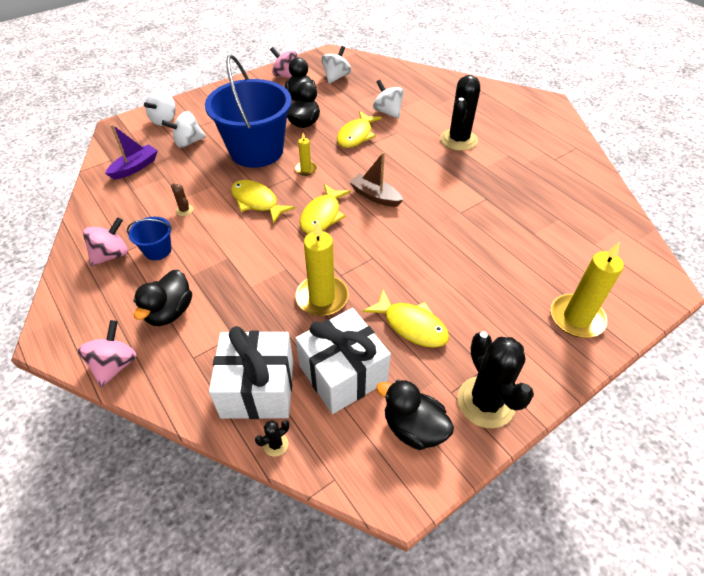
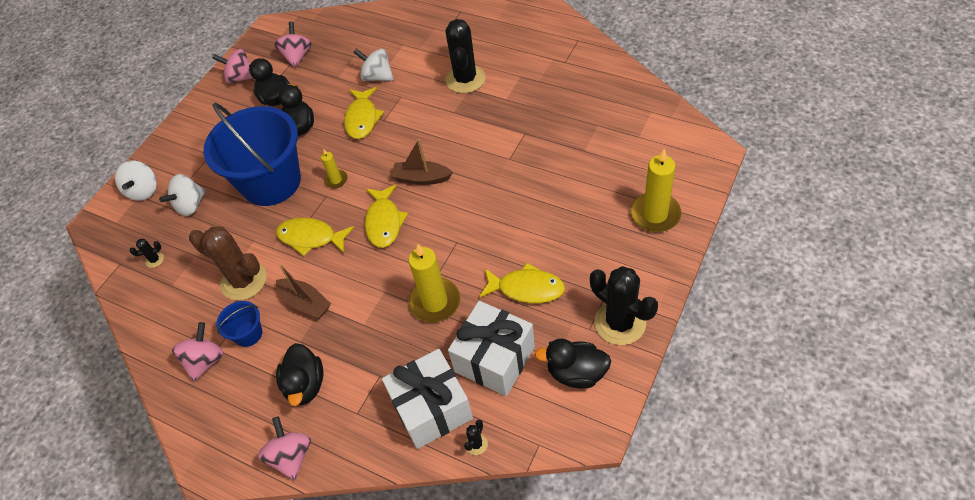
camera: 20 degrees left, 5 degrees up
(135, 167) = (154, 260): purple boat -> black cactus
(184, 210) = (244, 281): brown cactus -> brown cactus, size x2.42
(217, 248) = (306, 303): none -> brown boat
(336, 77) = (297, 56): white spinning top -> pink spinning top

